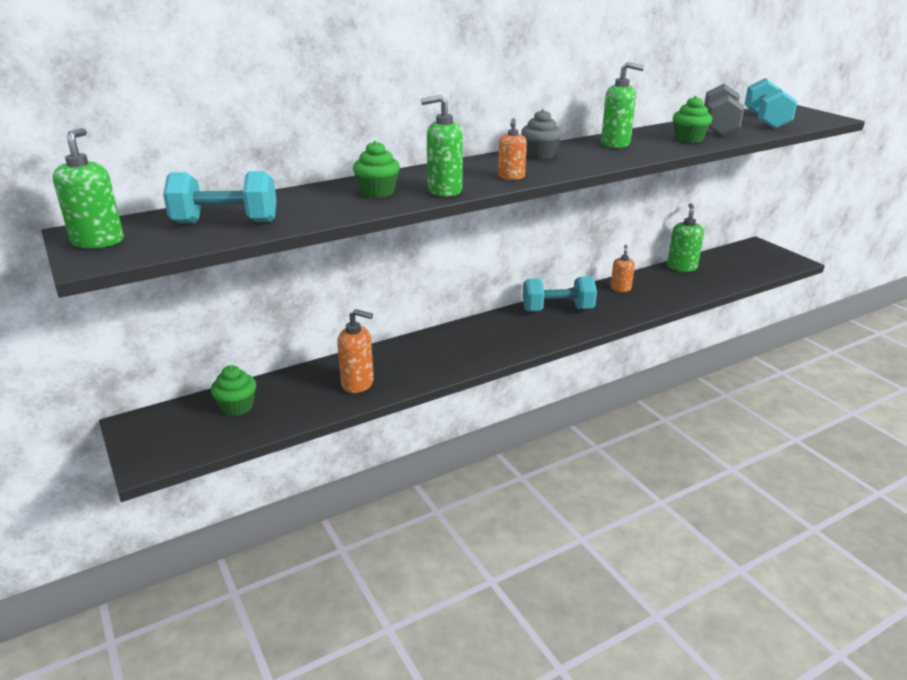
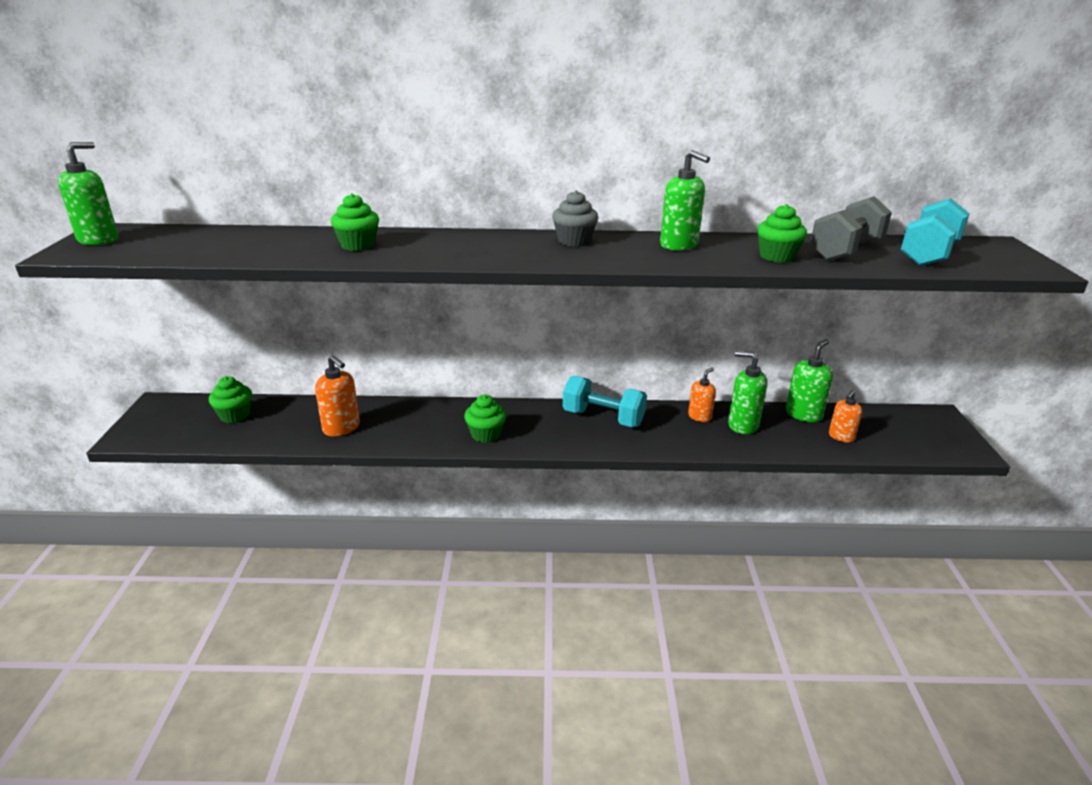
camera: 30 degrees right, 0 degrees up
(225, 222) = (200, 245): turquoise dumbbell -> none
(444, 190) = (413, 256): green soap dispenser -> green soap dispenser (742, 425)
(487, 349) = (486, 434): none -> green cupcake
(511, 177) = (500, 257): orange soap dispenser -> orange soap dispenser (841, 437)

